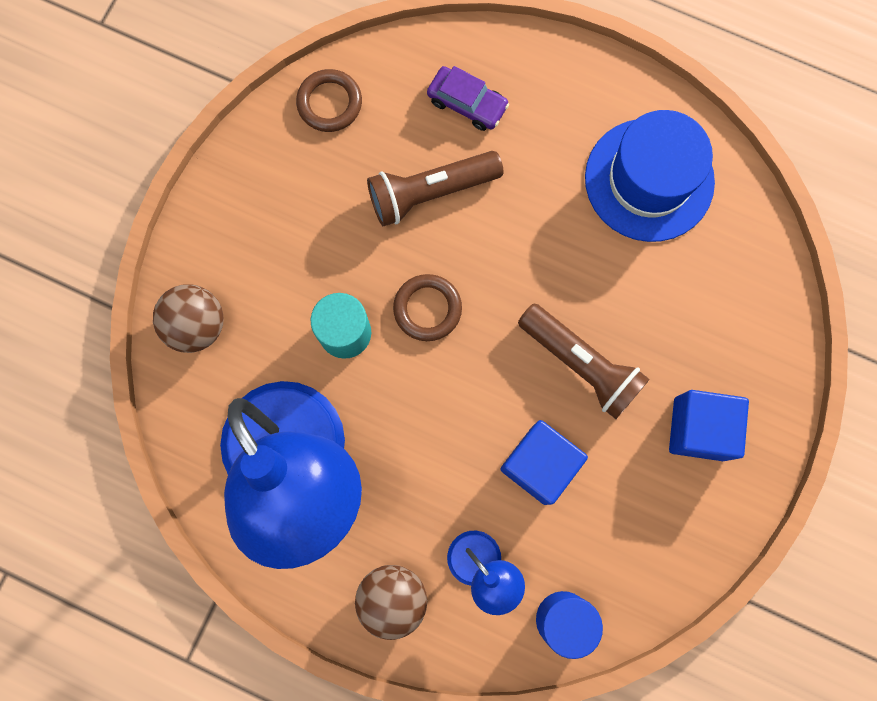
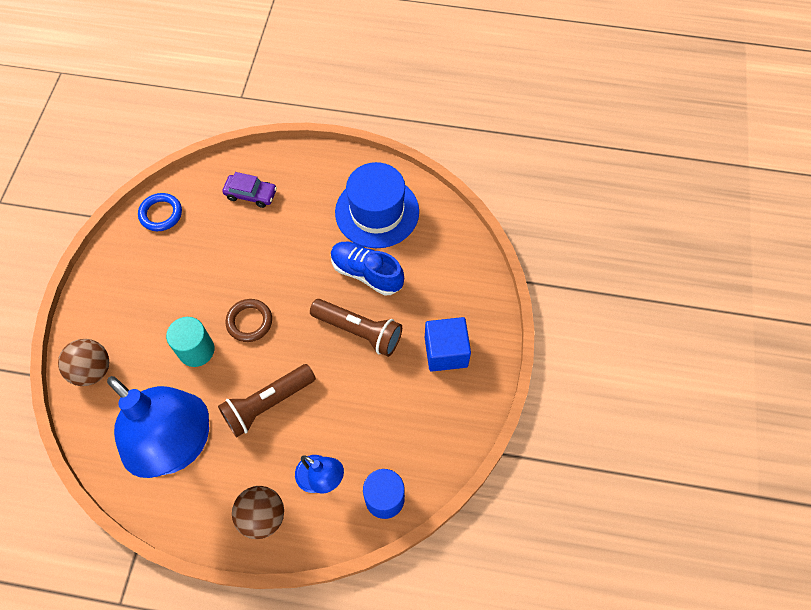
camera: 15 degrees left, 15 degrees down
(329, 103) = (161, 214): brown ring -> blue ring
(430, 193) = (237, 251): brown flashlight -> brown flashlight (267, 404)
(539, 464) = (345, 401): blue cube -> none
(612, 276) = (366, 273): none -> blue shoe

